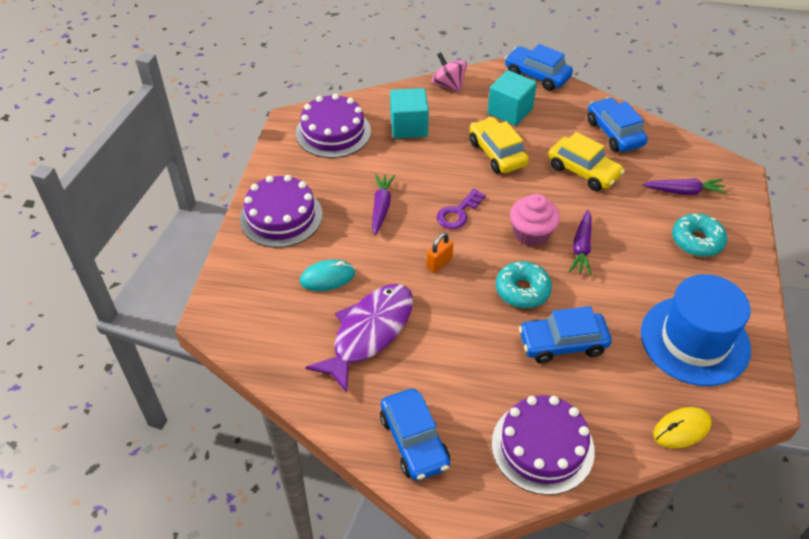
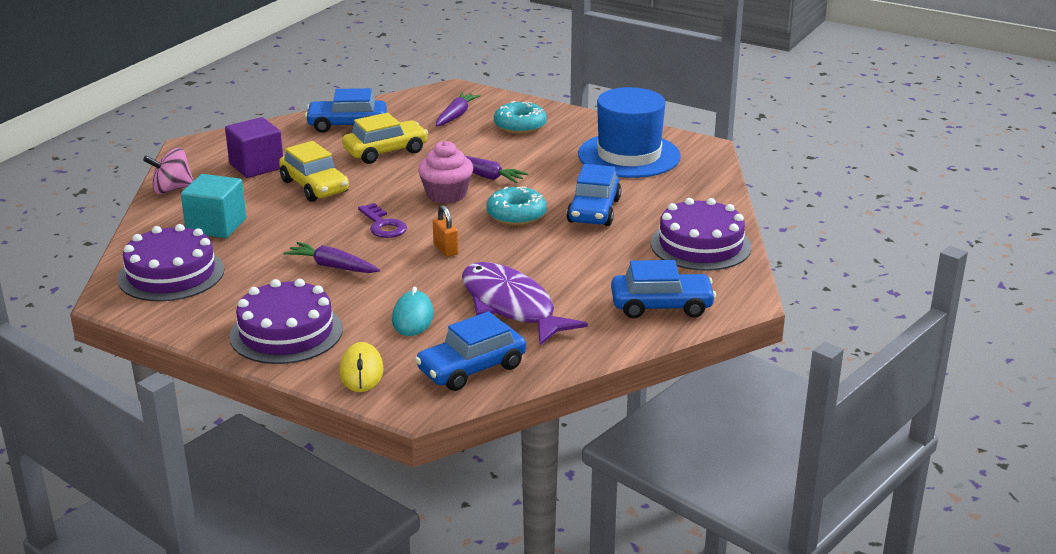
camera: 70 degrees left, 20 degrees down
(497, 153) = (314, 186): yellow car -> yellow car turned 120 degrees counterclockwise
(510, 111) = (256, 166): turquoise cube -> purple cube
(537, 75) = (216, 140): blue car -> blue car (471, 368)
(681, 429) = (714, 183): yellow mouse -> yellow mouse (361, 371)

